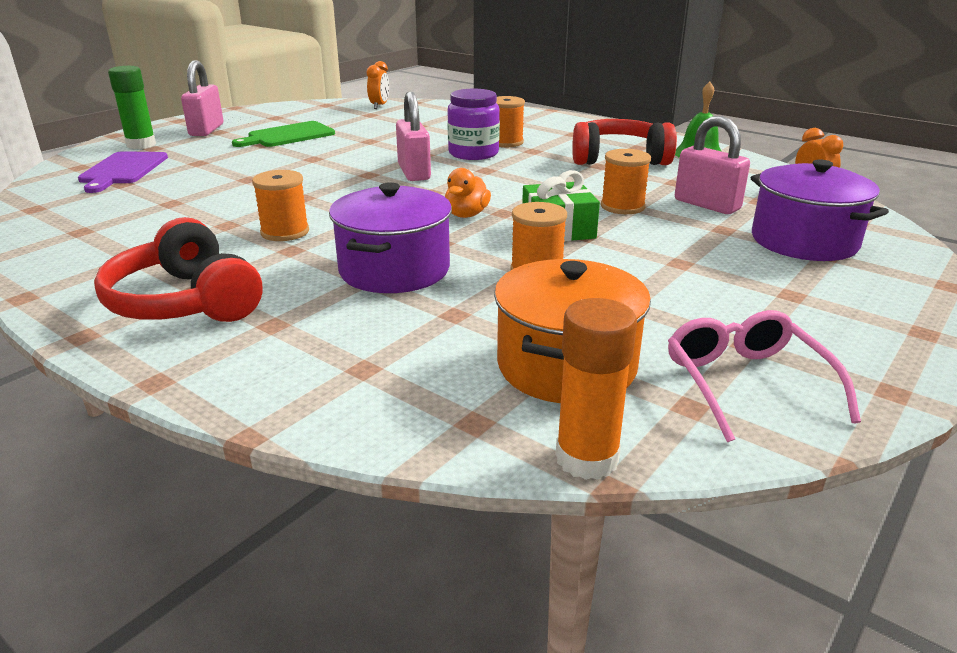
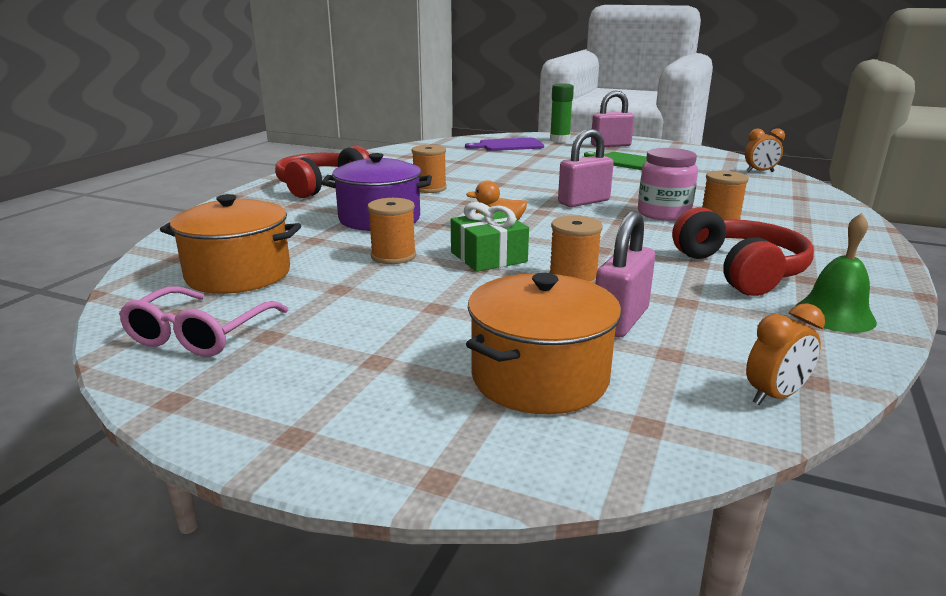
camera: 75 degrees right, 5 degrees down
(473, 153) = (663, 214): purple jar -> pink jar
(587, 458) = (126, 286): orange glue stick -> none
(747, 384) = (201, 334): pink glasses -> pink glasses turned 135 degrees clockwise
(804, 241) = (539, 377): purple pot -> orange pot

